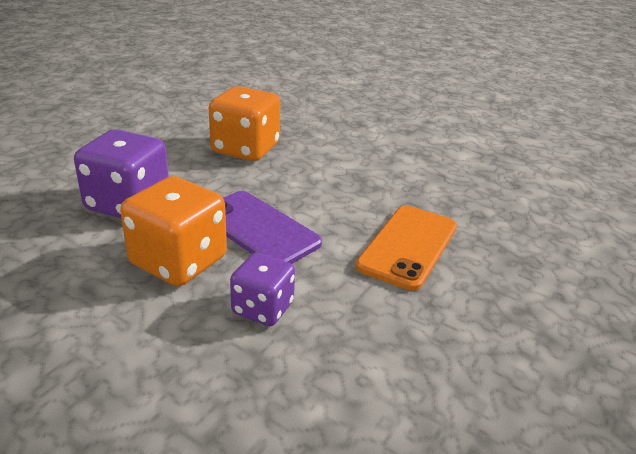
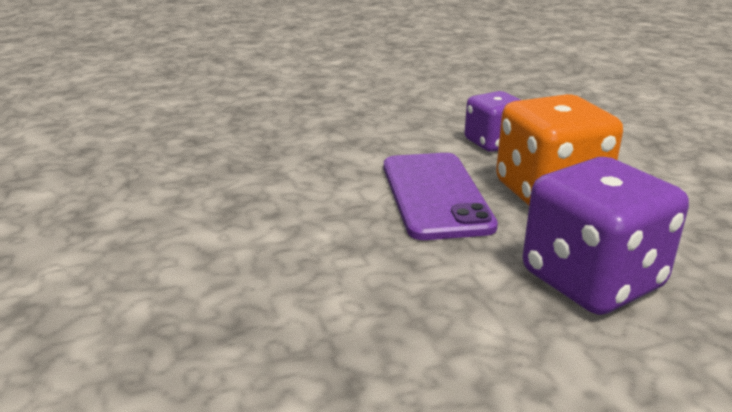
camera: 140 degrees left, 5 degrees down
(245, 149) = (314, 324): orange dice -> none
(408, 246) = (308, 140): orange phone -> none

